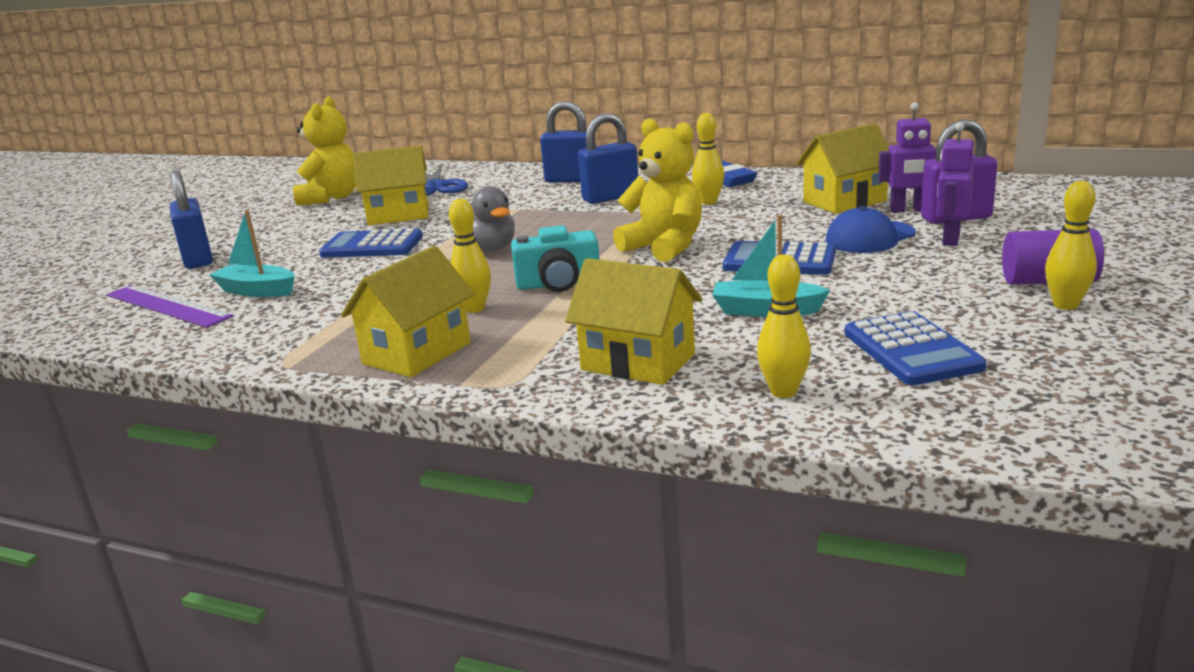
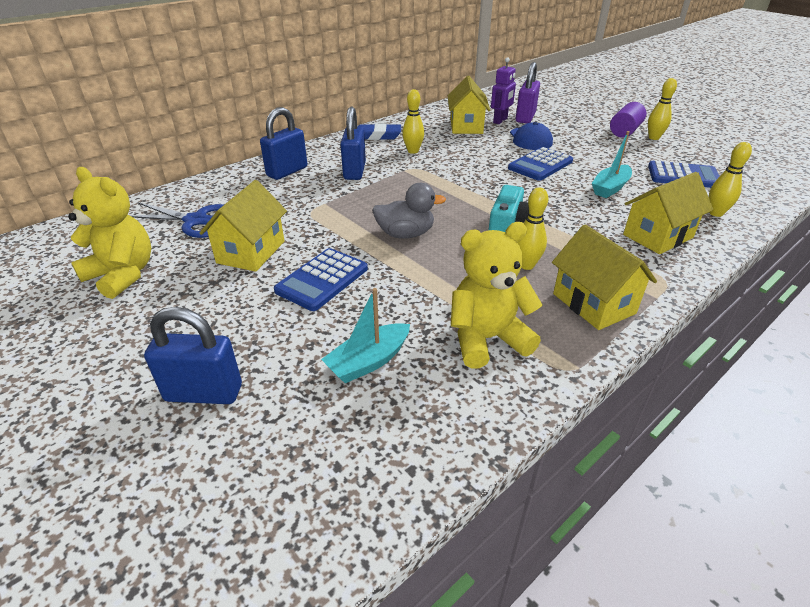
camera: 65 degrees left, 15 degrees up
(167, 306) = (343, 431): purple ruler -> none
(664, 247) = (480, 183): yellow teddy bear -> yellow teddy bear (487, 339)
(950, 239) = (553, 127): purple robot -> none

